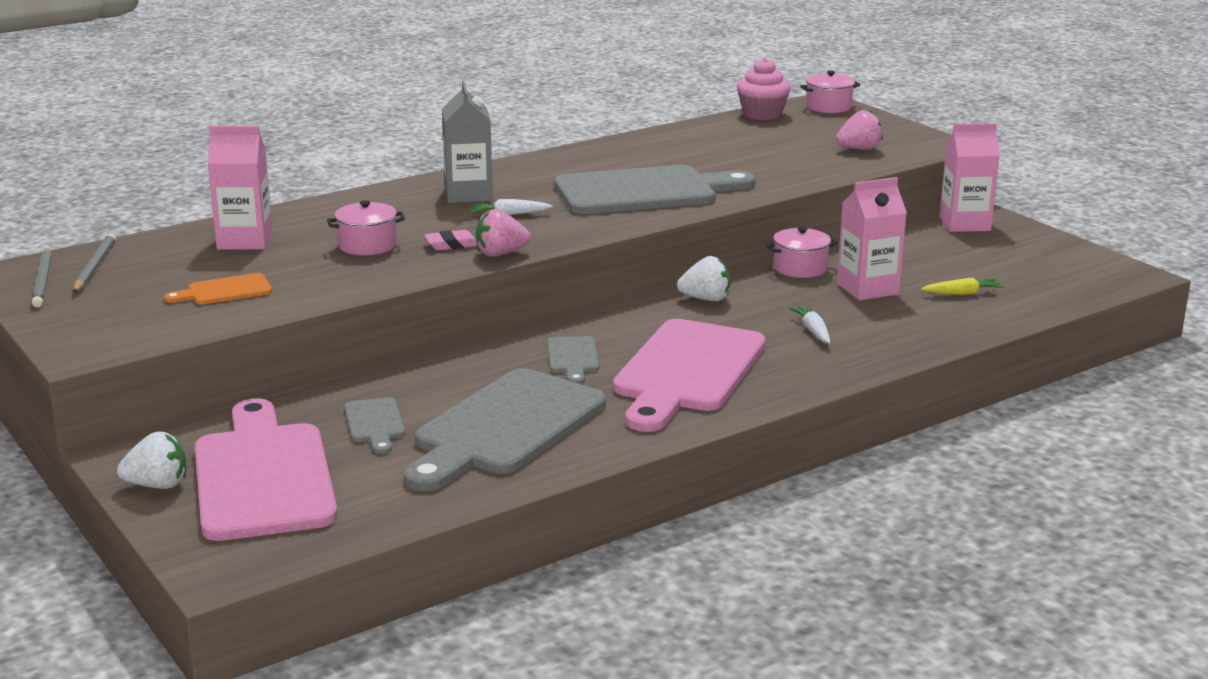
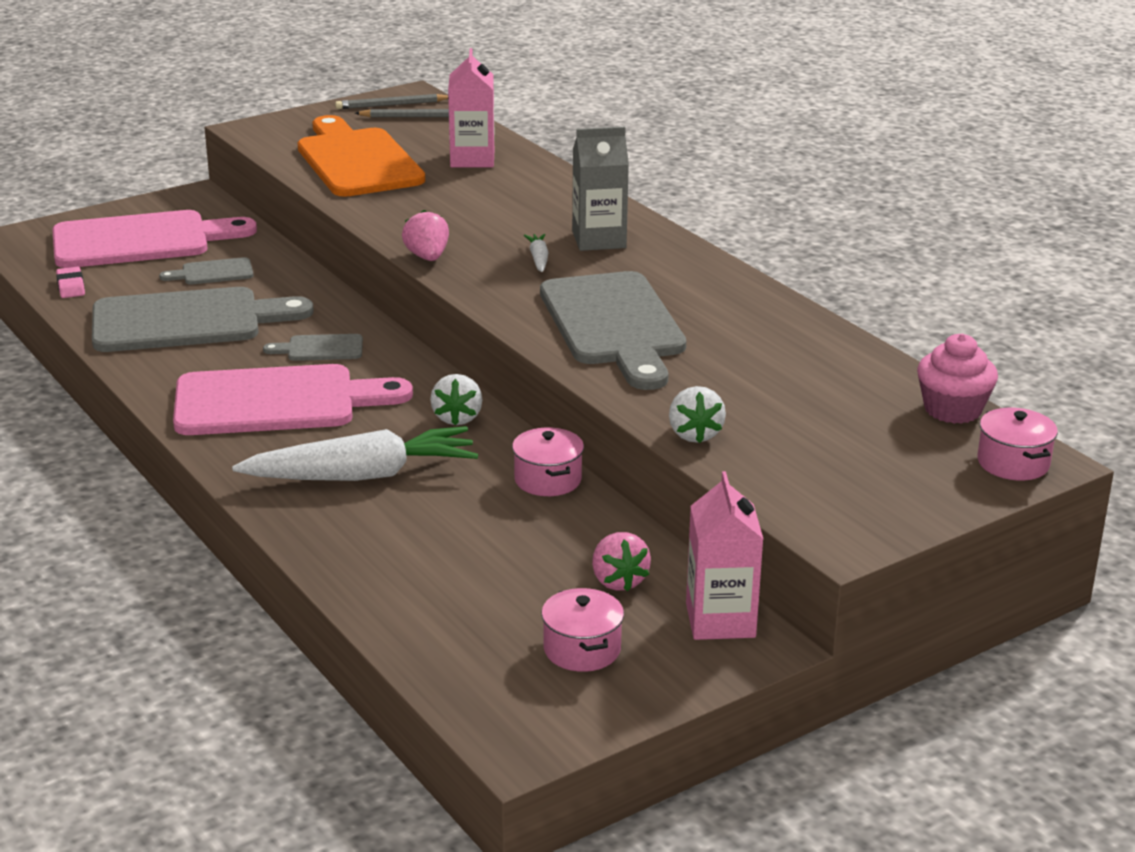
camera: 90 degrees right, 5 degrees up
(157, 485) = (142, 210): white strawberry -> white strawberry (694, 434)
(224, 291) = (357, 160): orange cutting board -> orange cutting board, size x2.27
(367, 245) = (456, 203): pink pot -> pink pot (582, 649)
(452, 245) = (454, 236): pink eraser -> pink eraser (71, 286)
(504, 428) = (187, 321): grey cutting board -> grey cutting board turned 135 degrees clockwise
(686, 371) = (276, 402): pink cutting board -> pink cutting board turned 150 degrees clockwise
(813, 331) = (362, 475): white carrot -> white carrot, size x2.41
(859, 149) = (805, 471): pink strawberry -> pink strawberry (618, 581)
(867, 289) = (480, 519): pink carton -> none
(962, 293) = (461, 586): yellow carrot -> none

